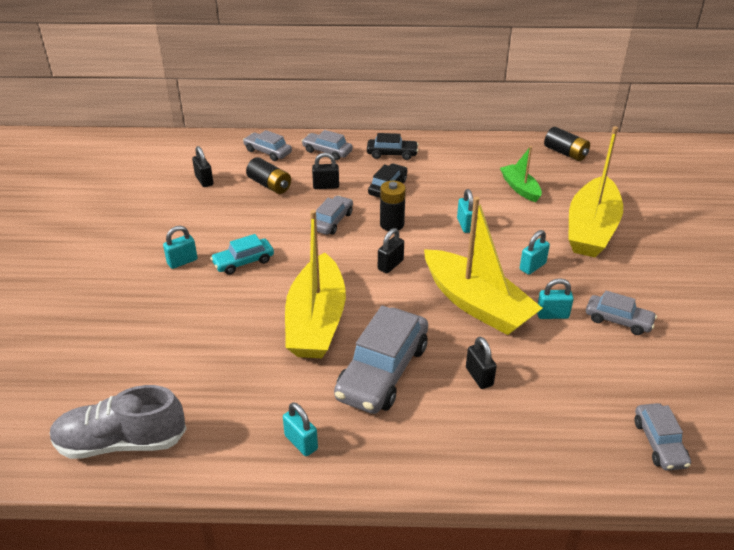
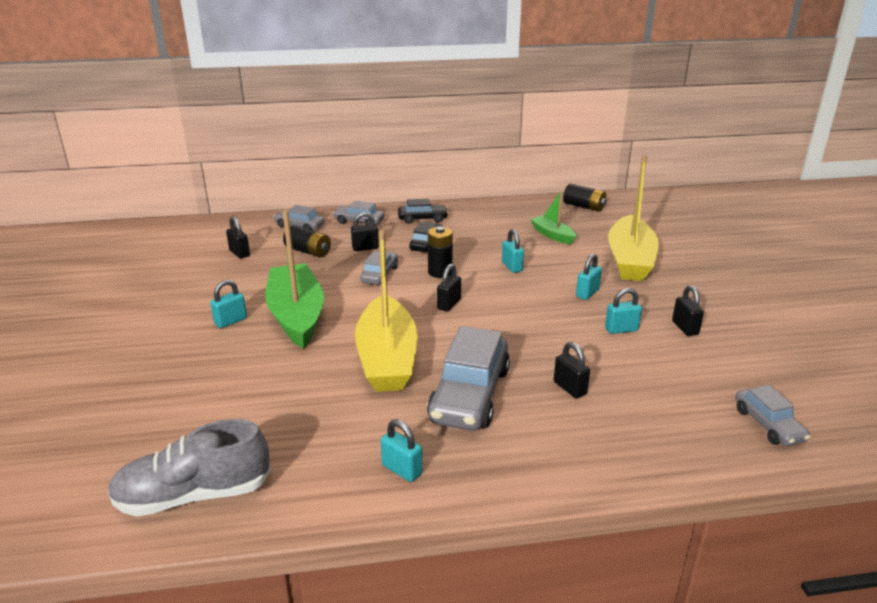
camera: 10 degrees left, 10 degrees down
(243, 262) = (296, 315): turquoise car -> green boat
(476, 304) = (545, 328): yellow boat -> none
(618, 320) = (685, 328): grey car -> black padlock

